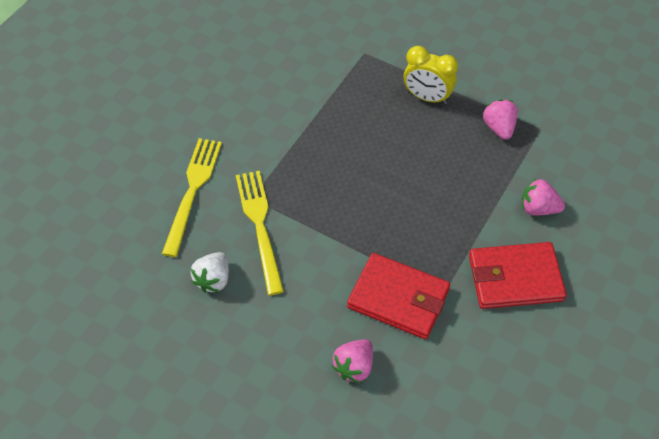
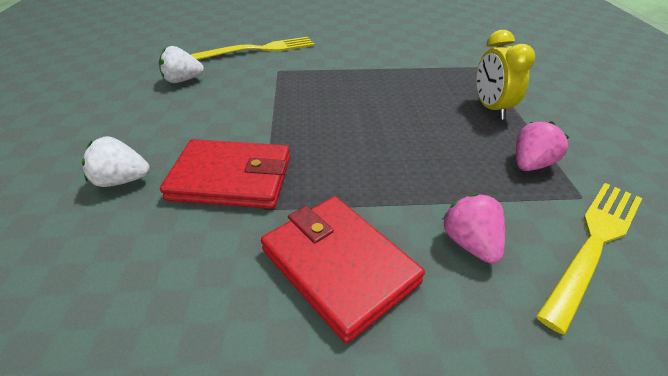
camera: 55 degrees right, 15 degrees down
(260, 226) = (253, 81): yellow fork -> yellow fork (594, 243)
(354, 367) = (122, 180): pink strawberry -> white strawberry
(398, 298) = (231, 178): red wallet -> red wallet turned 75 degrees counterclockwise

